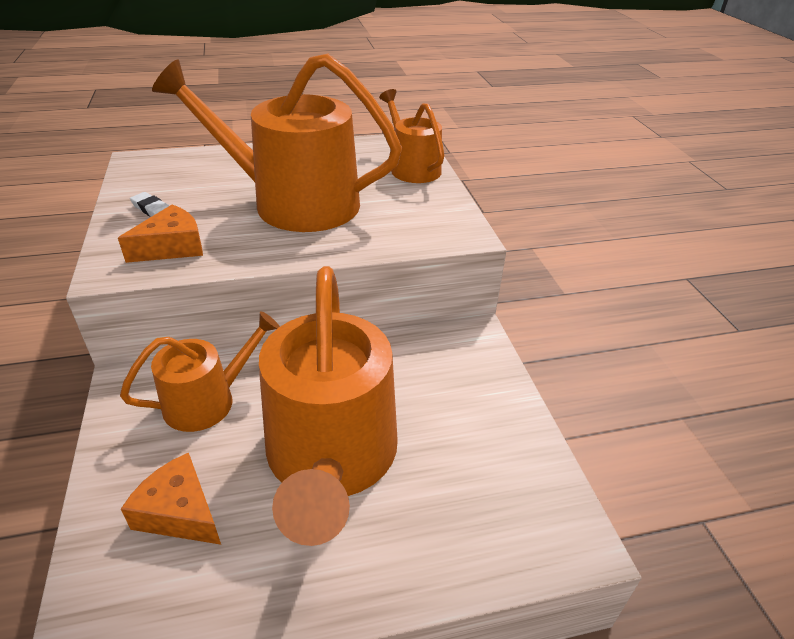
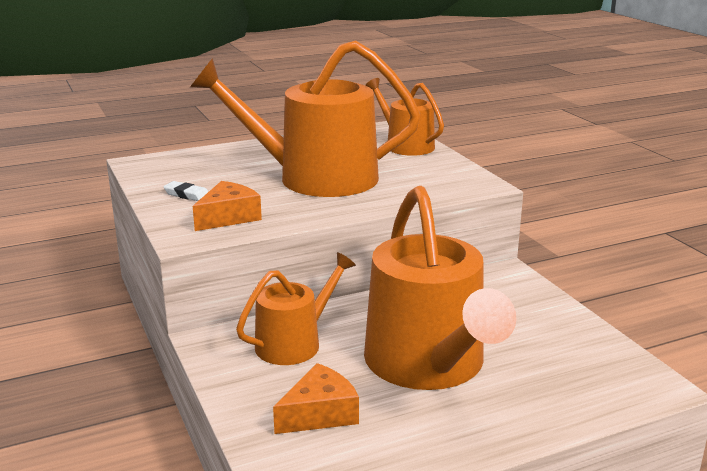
camera: 10 degrees left, 15 degrees down
(179, 512) = (320, 413): orange cheese -> orange cheese turned 120 degrees clockwise

